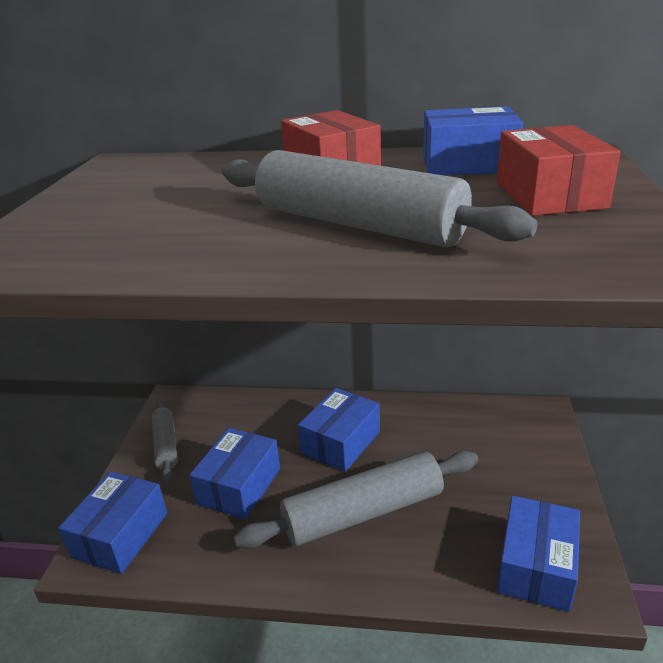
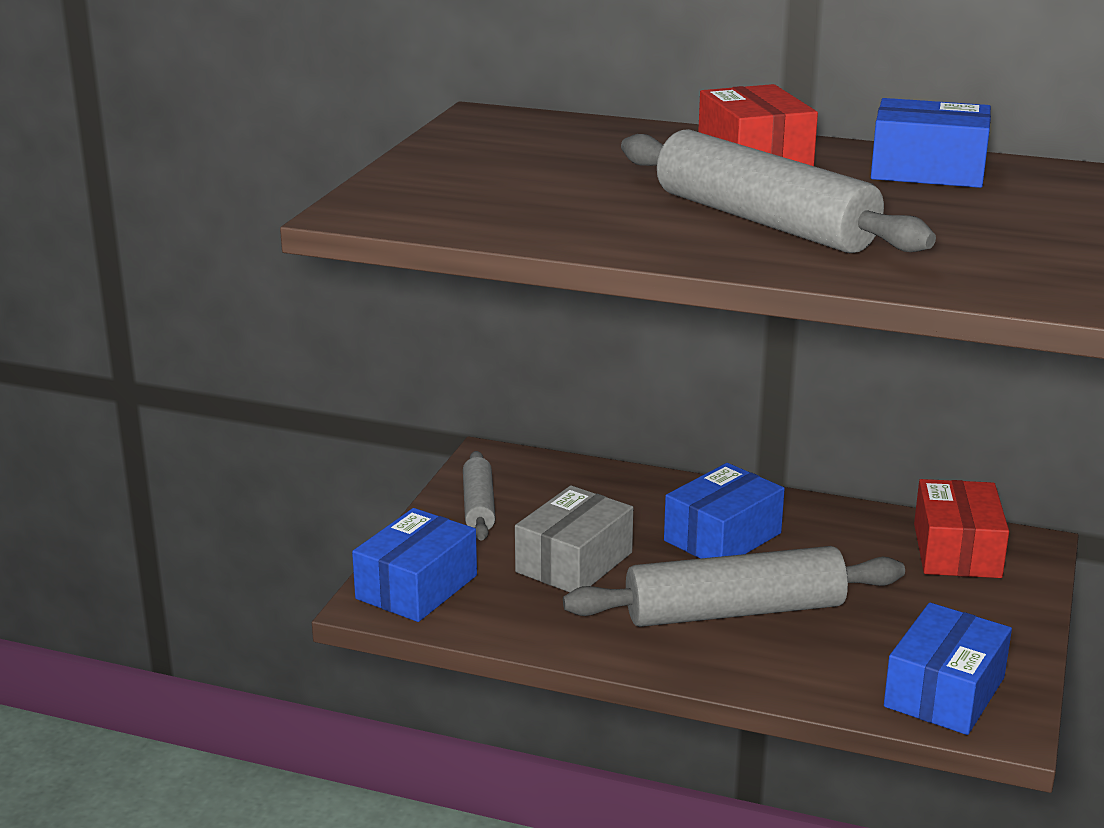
camera: 10 degrees right, 5 degrees down
(239, 486) = (574, 562): blue box -> grey box
(549, 195) = (999, 217): red box -> red box (956, 550)

